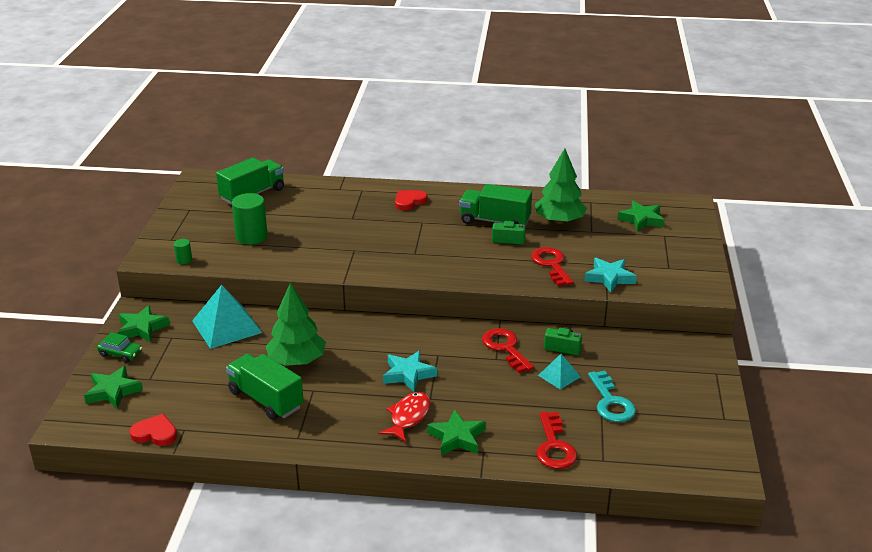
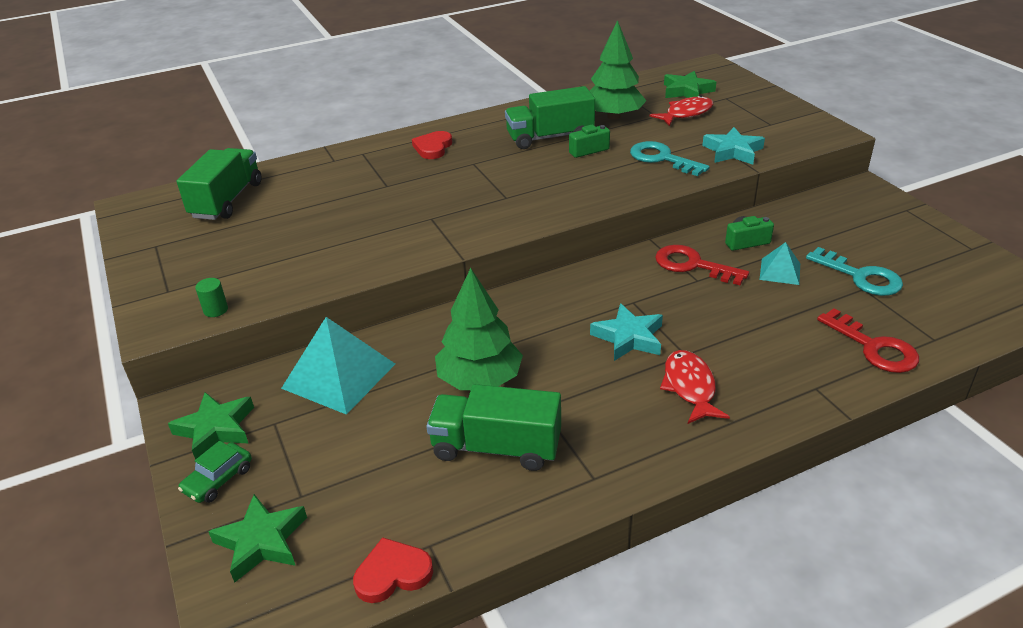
camera: 30 degrees left, 5 degrees up
(120, 354) = (218, 480): green car -> green car turned 135 degrees clockwise
(251, 237) = (281, 248): green cylinder -> none
(457, 437) = (769, 386): green star -> none
(551, 264) = (662, 158): red key -> turquoise key
(615, 237) = (686, 113): none -> red fish

